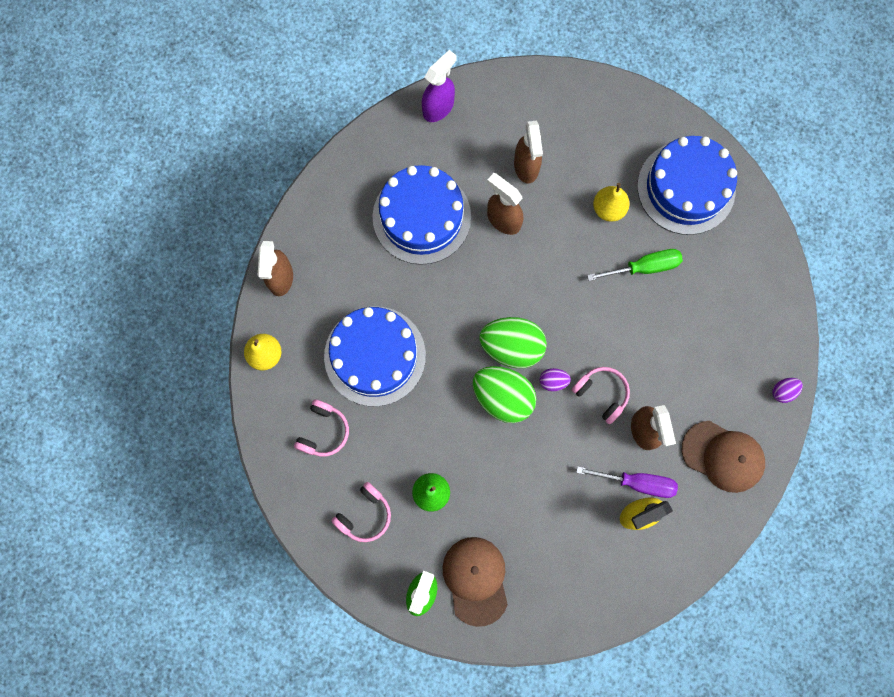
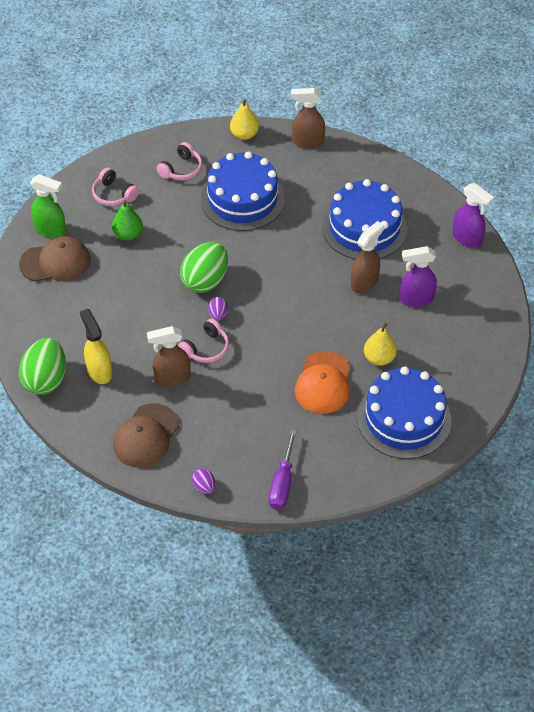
camera: 90 degrees right, 25 degrees down
(323, 431) = (181, 169): pink headphones -> pink headphones turned 75 degrees counterclockwise
(511, 347) = (249, 287): green egg -> green egg (45, 379)
(526, 167) = (416, 299): brown spray bottle -> purple spray bottle
(636, 482) = (126, 371): purple screwdriver -> purple screwdriver (282, 482)
(643, 267) = (323, 383): green screwdriver -> orange cap

